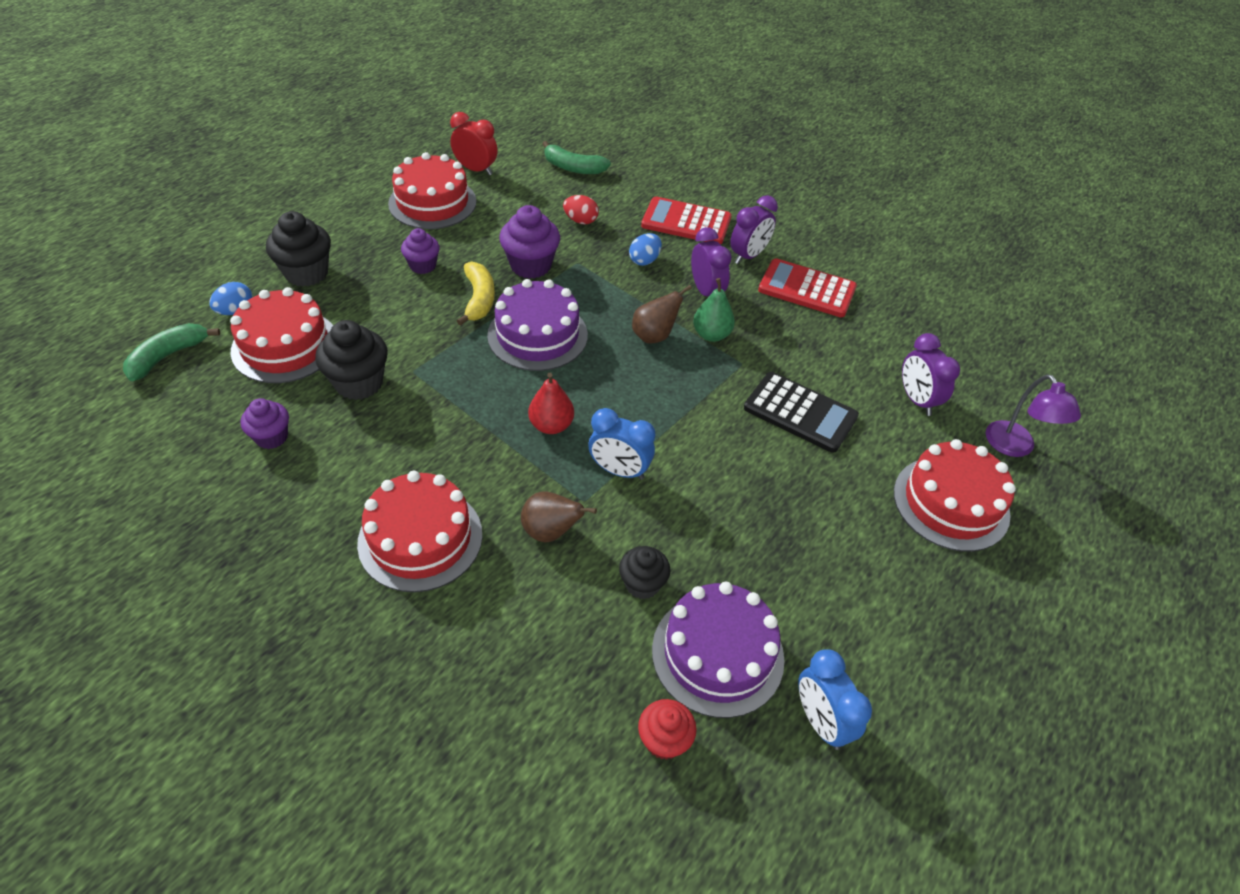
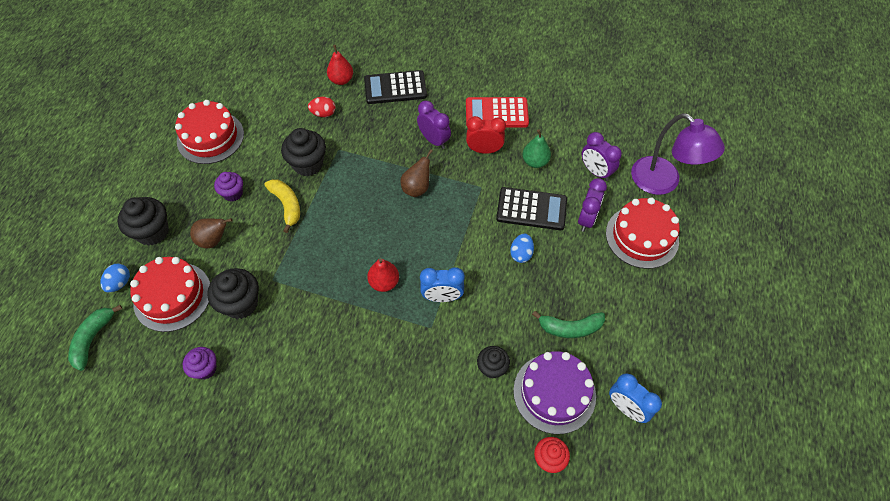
camera: 20 degrees left, 10 degrees up
(420, 538) = (344, 397): red cake -> none
(476, 170) = (226, 97): red clock -> red clock (484, 150)
(531, 265) = (308, 164): purple cupcake -> black cupcake
(537, 335) = (341, 218): purple cake -> none
(551, 532) = (421, 357): brown pear -> brown pear (214, 240)
(573, 168) = (295, 70): green banana -> green banana (570, 328)
(622, 194) = (341, 80): none -> red pear
(644, 260) = (382, 130): blue egg -> blue egg (521, 254)
(686, 222) = (395, 88): red calculator -> black calculator
(711, 335) = (452, 173): green pear -> green pear (535, 162)
(748, 256) = (448, 100): purple clock -> purple clock (586, 219)
(1015, 447) = (663, 182): purple lamp -> purple lamp, size x1.56

